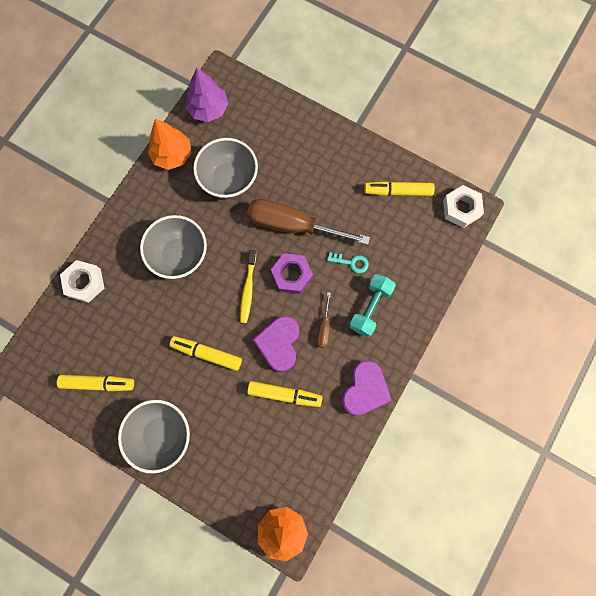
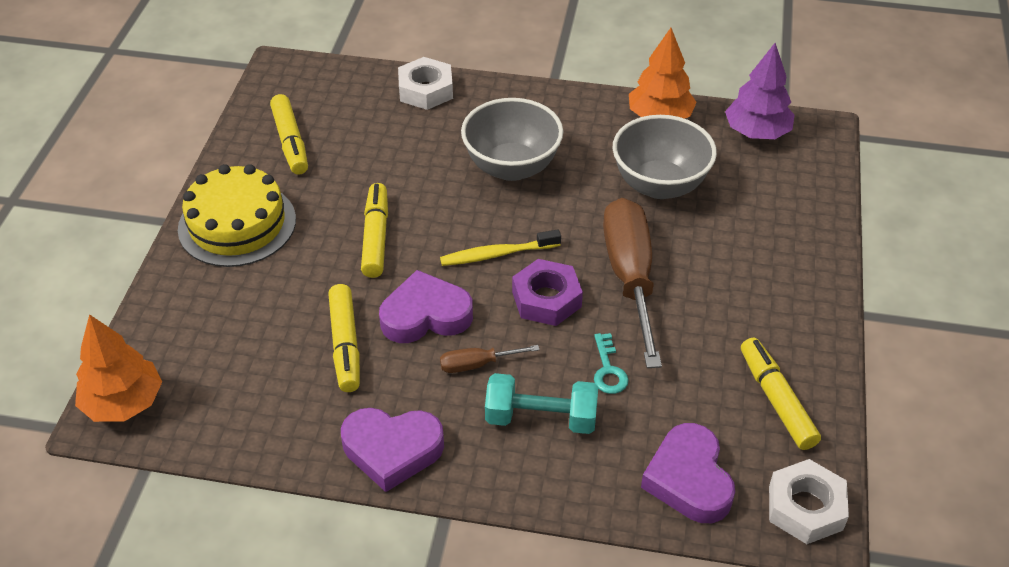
camera: 70 degrees right, 30 degrees down
(162, 435) = (237, 224): grey bowl -> yellow cake
(429, 252) = (689, 479): none -> purple heart

